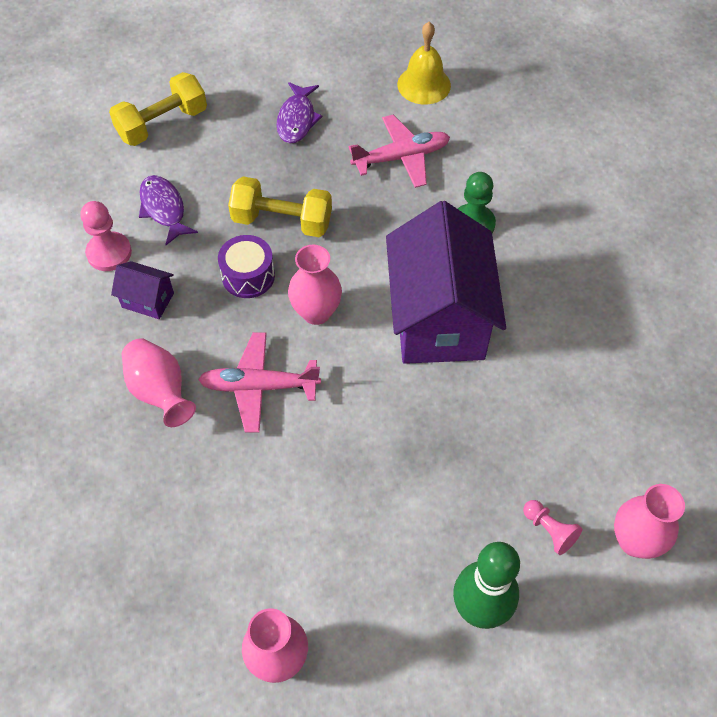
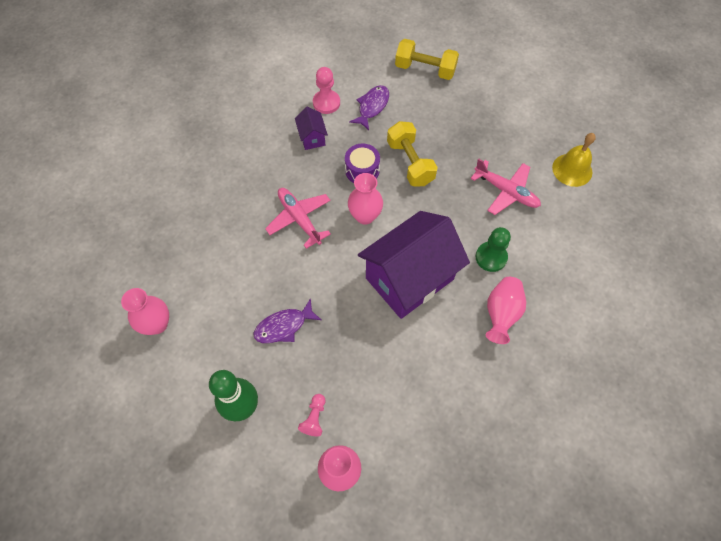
camera: 55 degrees right, 5 degrees up
(160, 392) = (264, 178): pink vase -> pink vase (501, 314)
(297, 119) = (485, 125): purple fish -> purple fish (284, 326)

